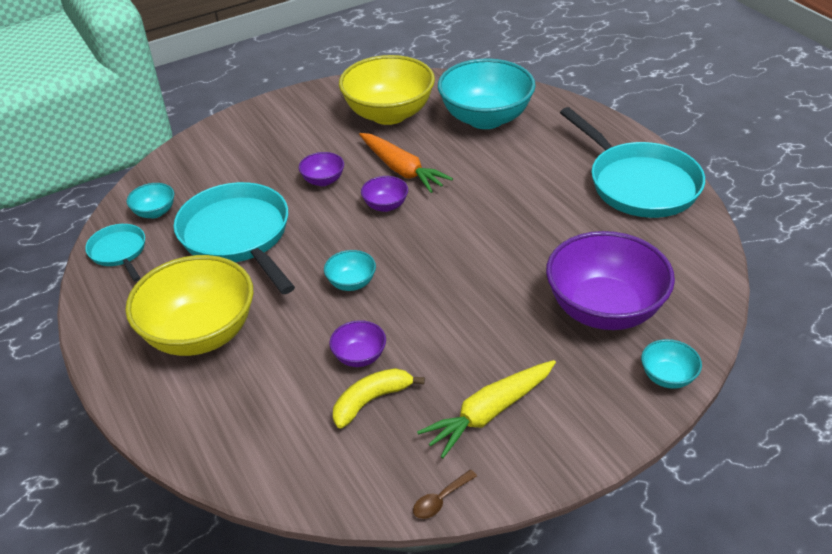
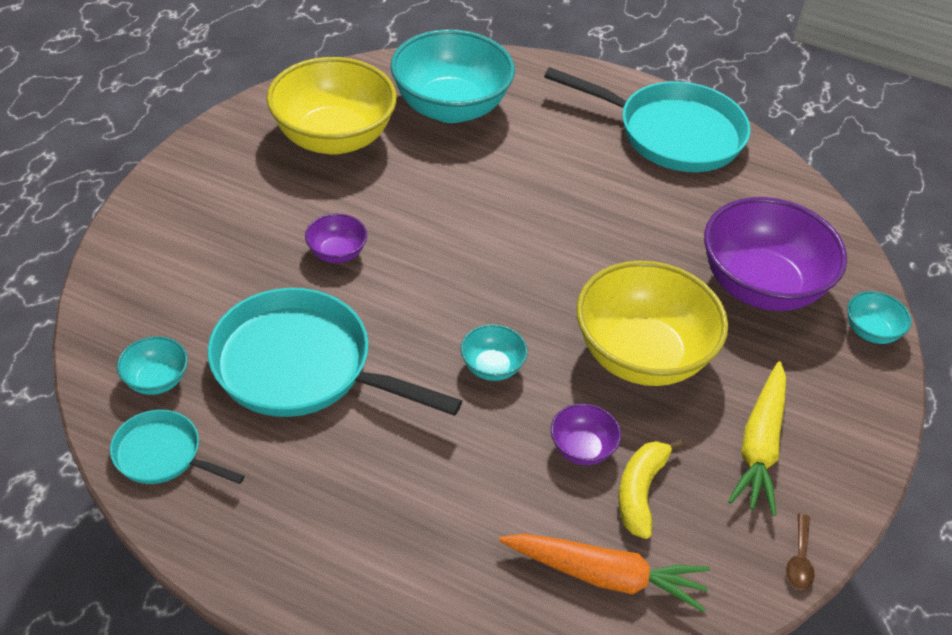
camera: 40 degrees left, 5 degrees up
(200, 333) = (379, 509): yellow bowl -> yellow bowl (641, 355)
(385, 205) = (440, 257): purple bowl -> none
(401, 169) = (416, 205): orange carrot -> orange carrot (605, 576)

